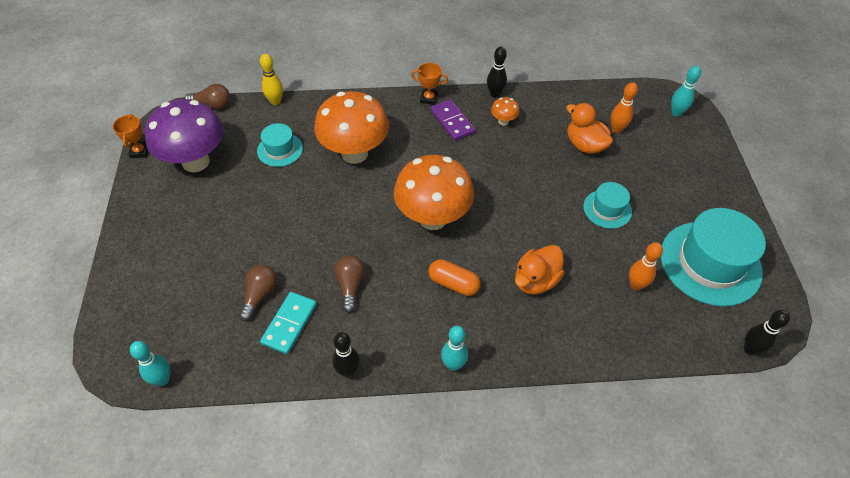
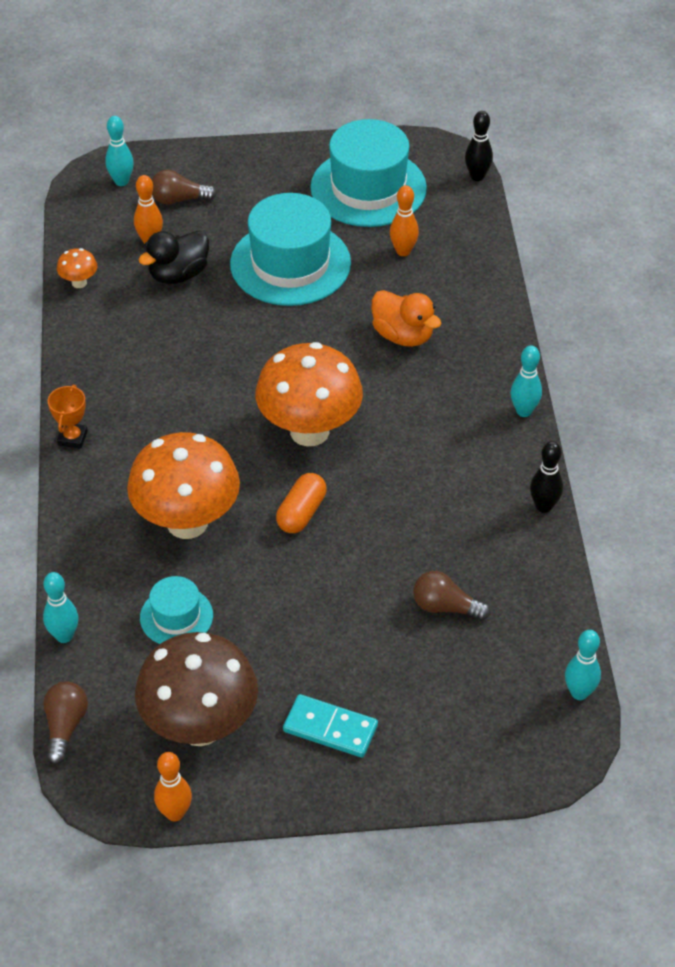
camera: 90 degrees left, 5 degrees down
(140, 151) = (175, 813): orange trophy -> orange bowling pin
(195, 162) = (200, 726): purple mushroom -> brown mushroom
(275, 101) = (64, 636): yellow bowling pin -> turquoise bowling pin
(289, 324) = (486, 570): turquoise domino -> turquoise domino (330, 728)
(350, 286) = (423, 512): brown light bulb -> brown light bulb (179, 199)
(452, 122) = (125, 410): purple domino -> none
(453, 283) = (412, 410): orange capsule -> orange capsule (301, 513)
(495, 94) = (69, 362): black bowling pin -> none
(503, 121) = (128, 354): orange mushroom -> orange mushroom (79, 283)
(584, 145) = (178, 274): orange duck -> black duck
(607, 209) = (290, 263): turquoise hat -> turquoise hat, size x1.95

